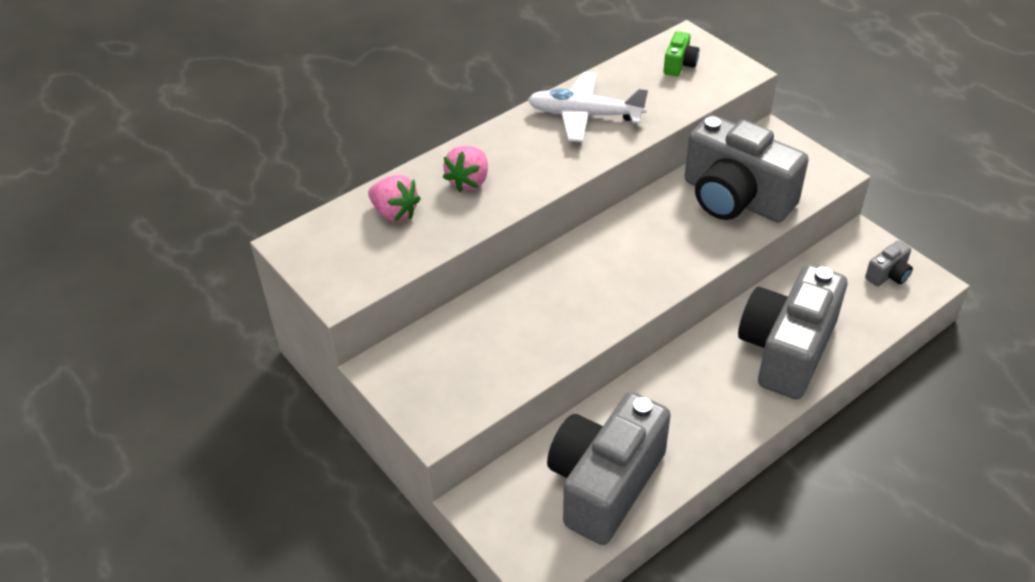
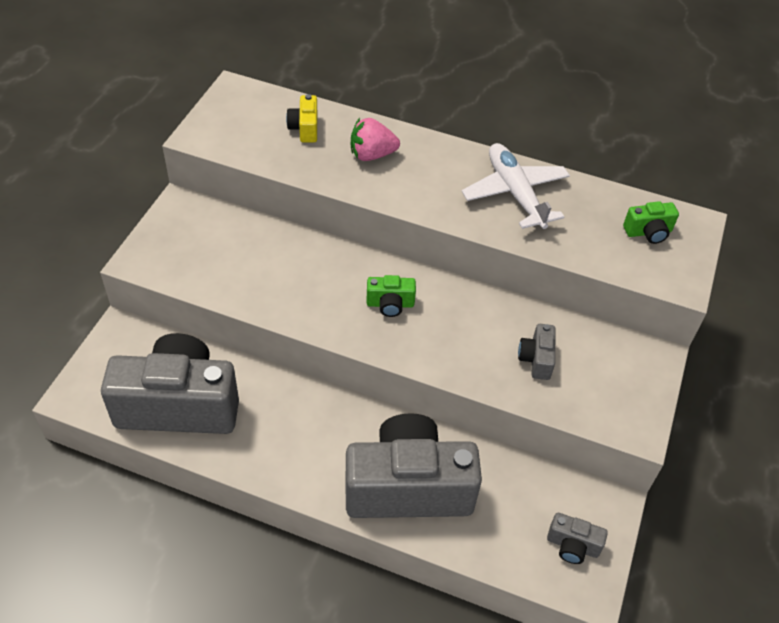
camera: 55 degrees right, 5 degrees up
(395, 213) = (304, 128): pink strawberry -> yellow camera
(620, 261) = (390, 304): none -> green camera
(735, 198) = (536, 359): grey camera -> grey camera, size x0.41

